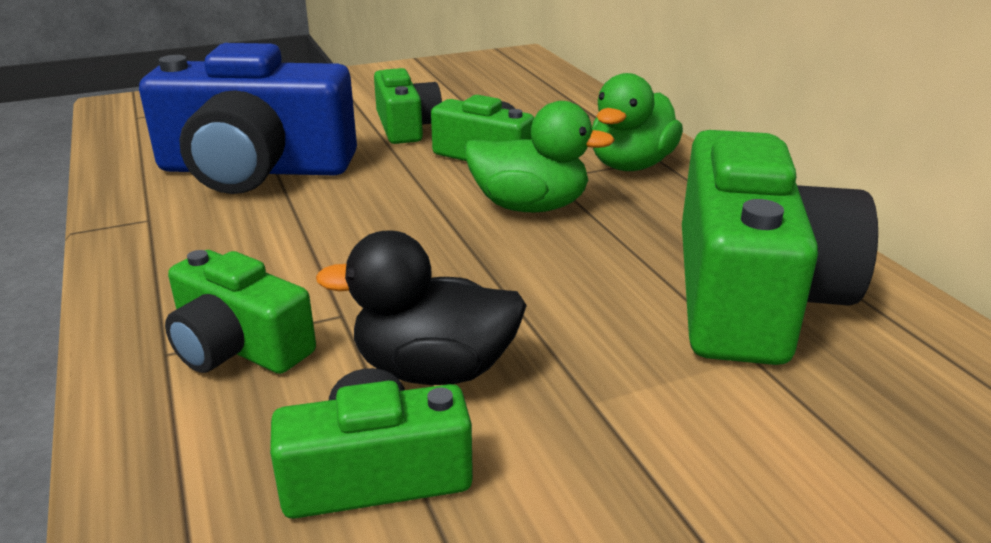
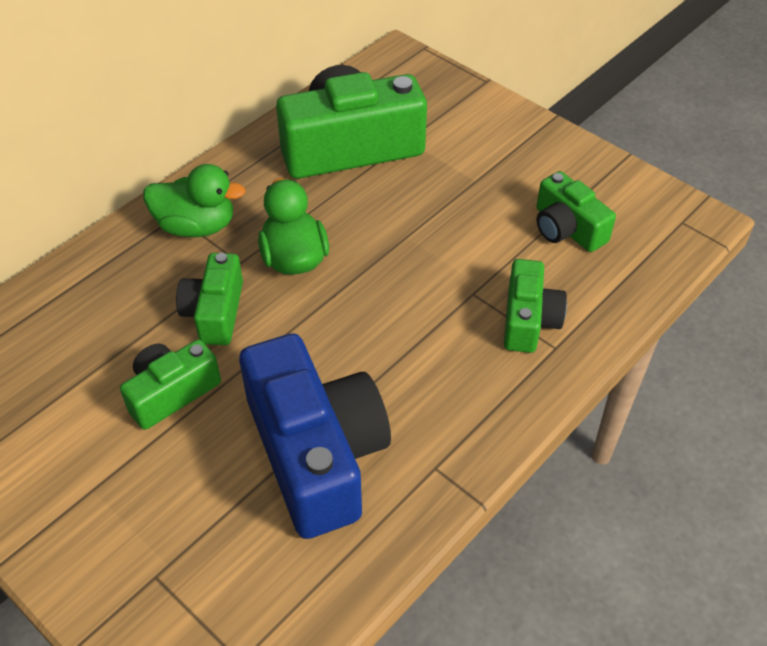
camera: 115 degrees left, 20 degrees up
(434, 370) = (491, 237): black duck -> none

